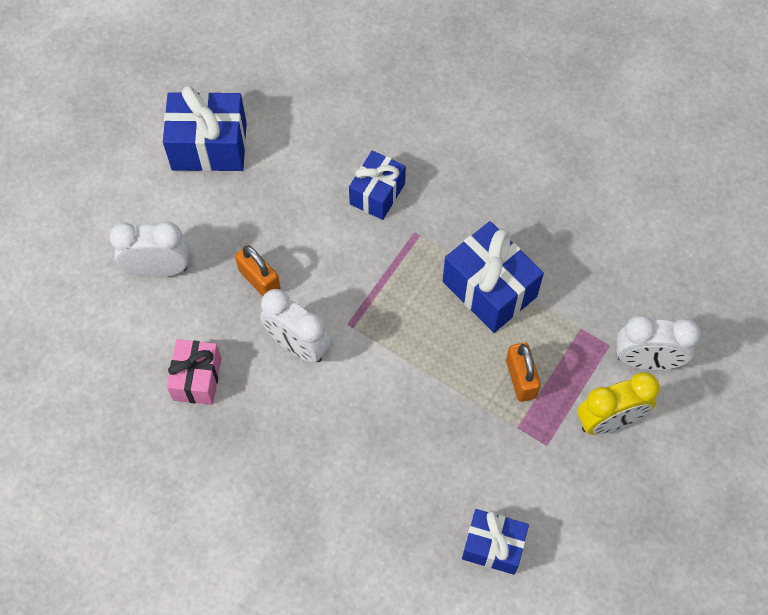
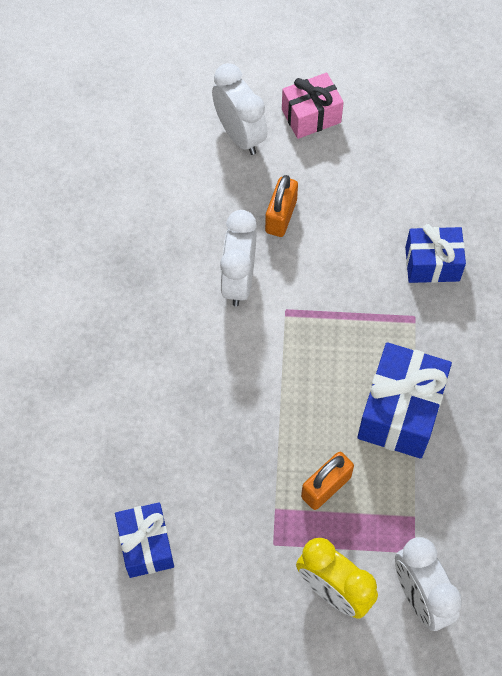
camera: 60 degrees right, 0 degrees up
(197, 379) = (159, 220): pink gift -> pink gift (311, 116)
(209, 146) = (383, 105): blue gift -> none

